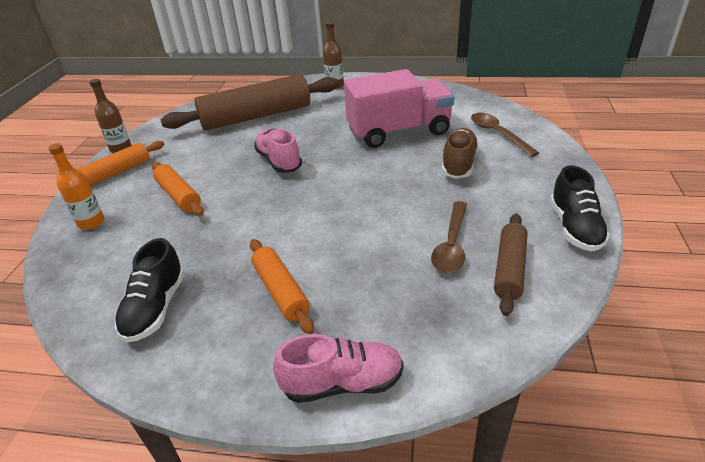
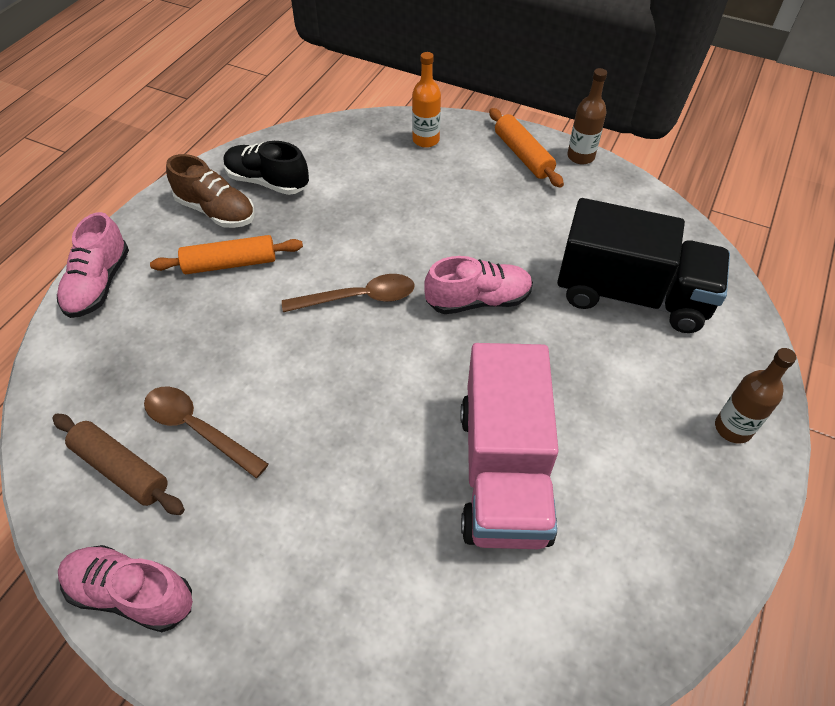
camera: 105 degrees right, 15 degrees up
(178, 195) = (443, 202): orange rolling pin -> none
(256, 116) = (631, 295): brown rolling pin -> black truck
(459, 164) = (362, 519): brown shoe -> brown shoe (216, 211)
(498, 134) = (427, 635): brown spoon -> brown spoon (358, 298)
(574, 227) = (132, 594): black shoe -> pink shoe

